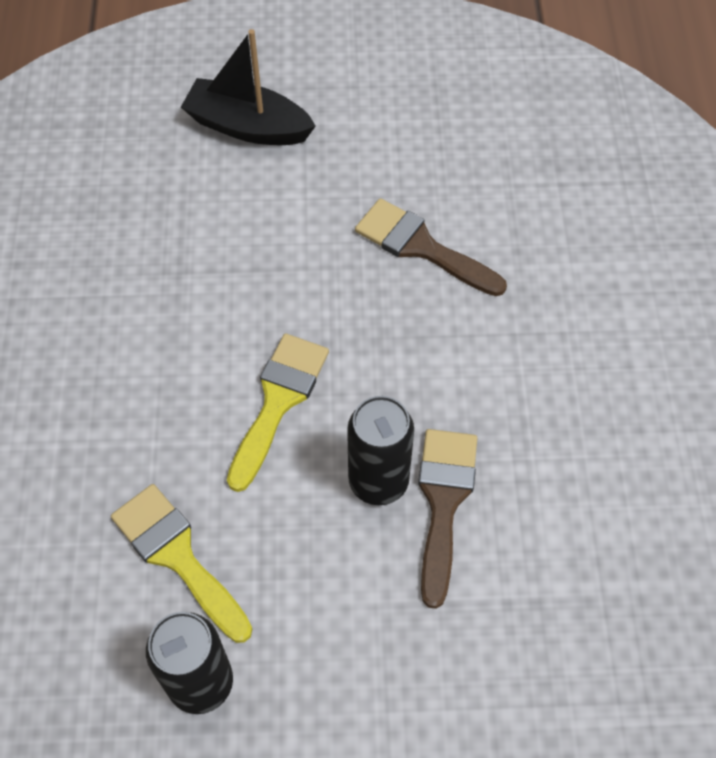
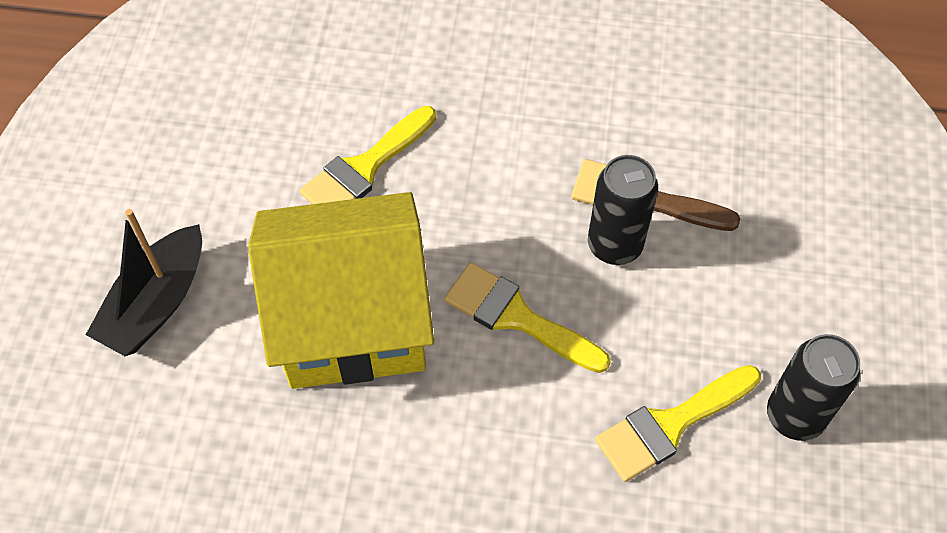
camera: 80 degrees left, 0 degrees up
(253, 267) = (351, 320): none -> yellow house
(421, 247) = (364, 168): brown brush -> yellow brush

